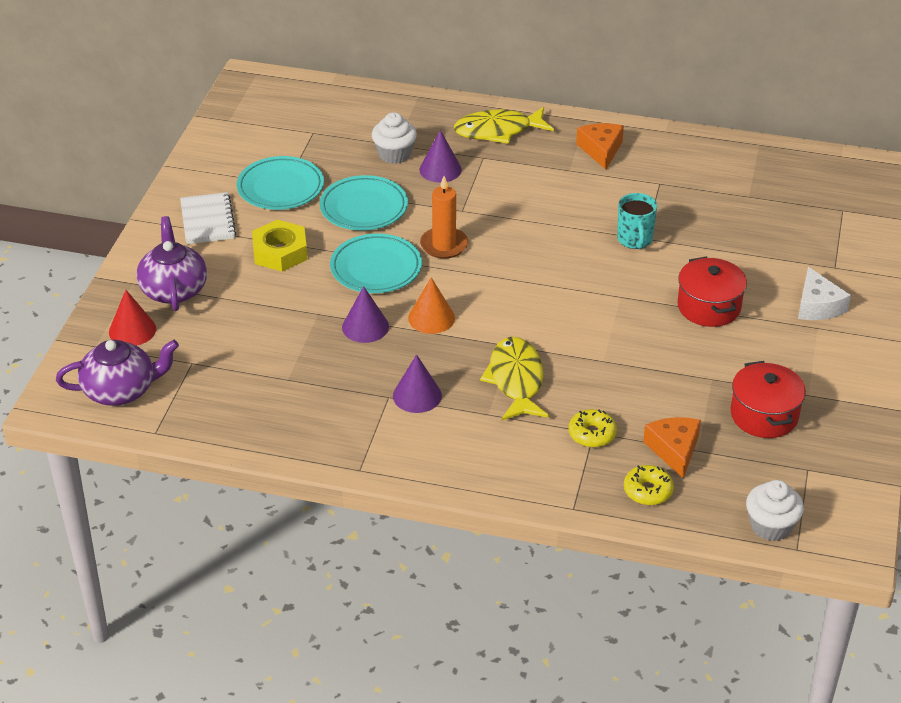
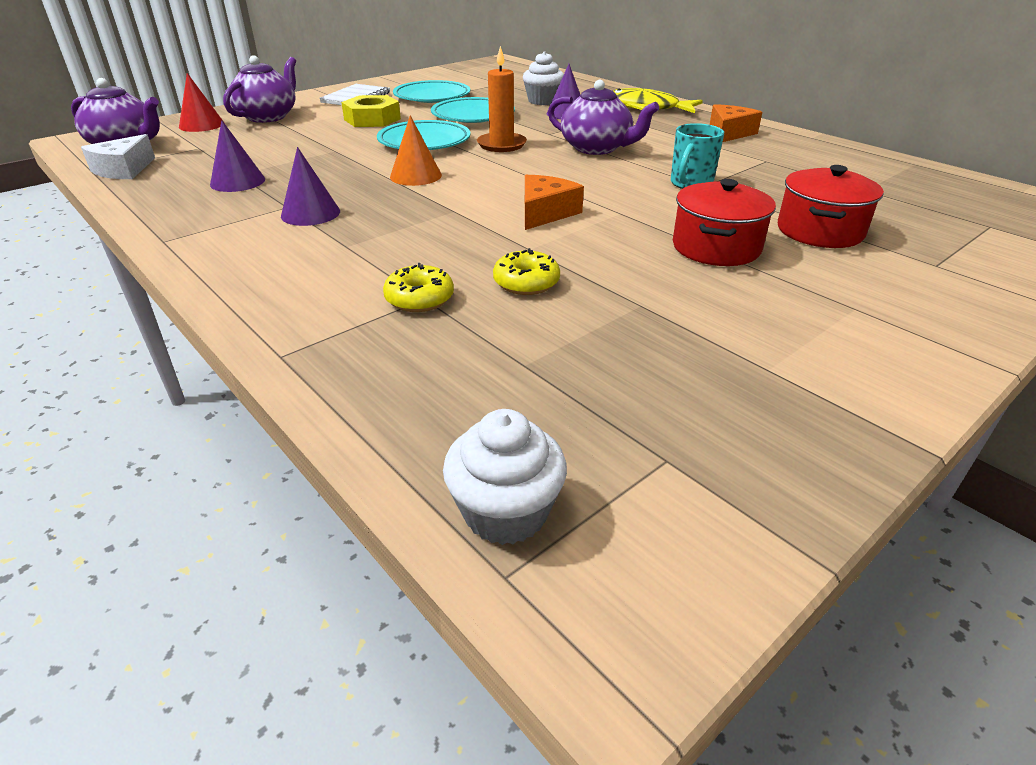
camera: 35 degrees right, 5 degrees down
(365, 327) = (354, 165): purple cone -> purple cone (237, 182)
(516, 380) = (416, 233): yellow fish -> none
(523, 218) = (597, 148): none -> purple teapot
(648, 491) = (394, 379): yellow donut -> yellow donut (526, 283)
(674, 450) = (493, 351): orange cheese -> orange cheese (545, 213)
(764, 415) = (670, 365): red pot -> red pot (820, 231)
(817, 306) = (876, 289): white cheese -> white cheese (124, 170)

